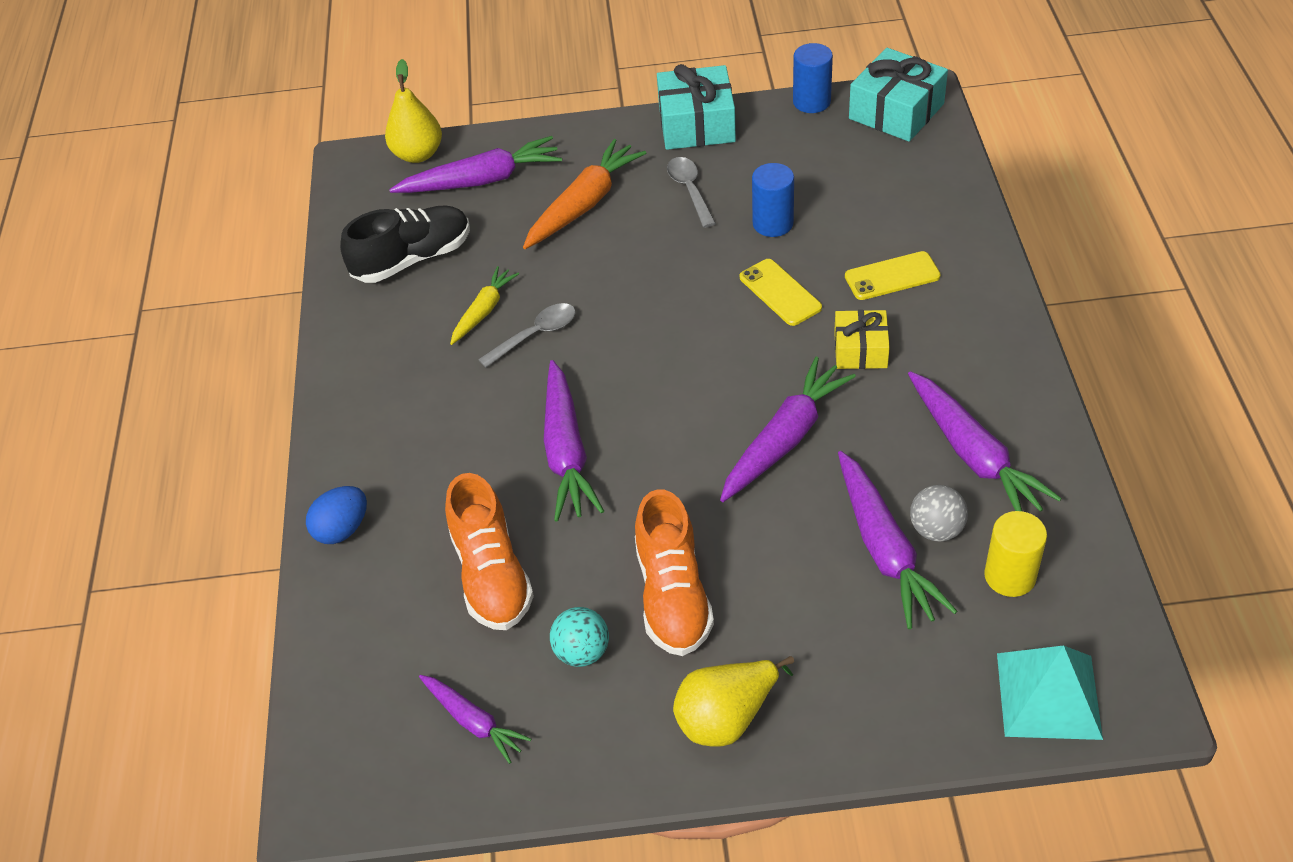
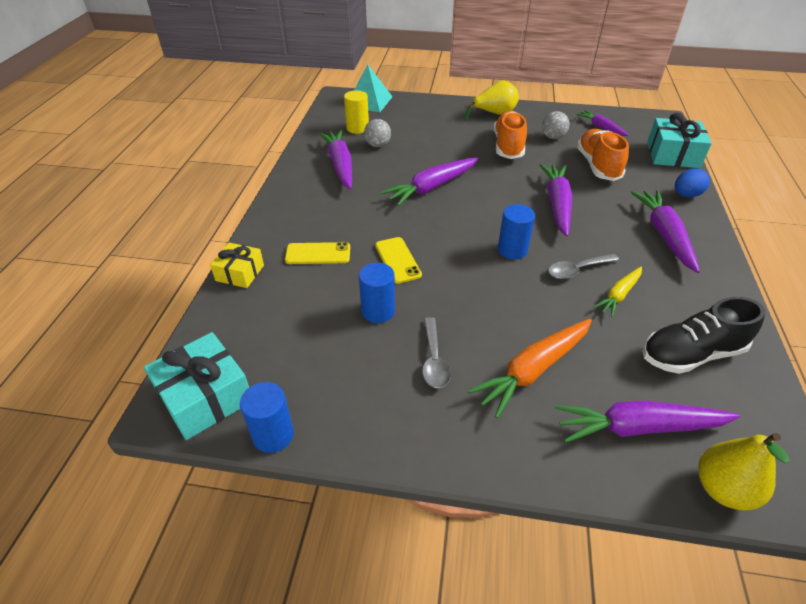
camera: 170 degrees left, 5 degrees down
(582, 652) = (553, 137): turquoise ball -> grey ball
(627, 345) = (512, 250): none -> blue cylinder
(696, 124) = (401, 439): turquoise gift -> turquoise gift (672, 155)
(860, 350) = (366, 218): yellow gift -> yellow gift (240, 273)
(884, 549) = (405, 143): purple carrot -> purple carrot (664, 235)

